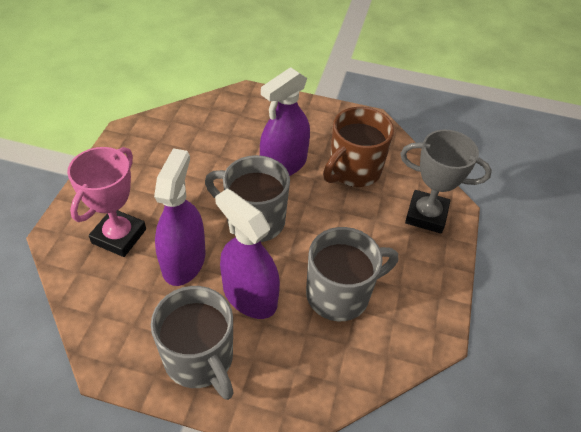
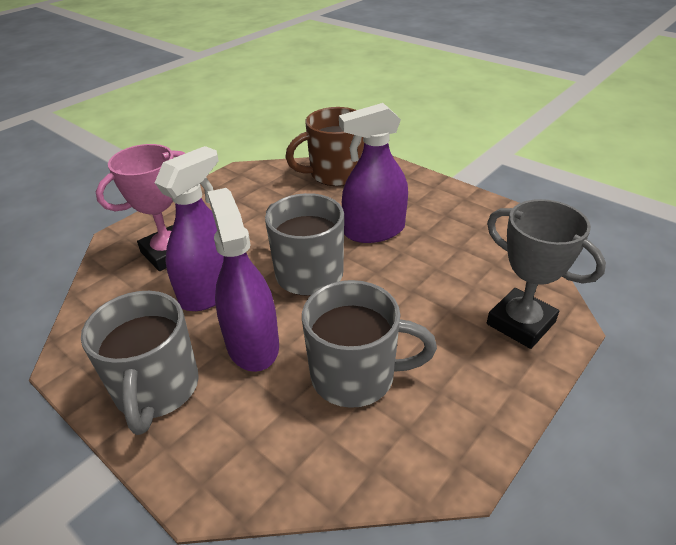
camera: 30 degrees right, 10 degrees down
(353, 170) = (452, 254): brown mug -> brown mug (335, 174)

